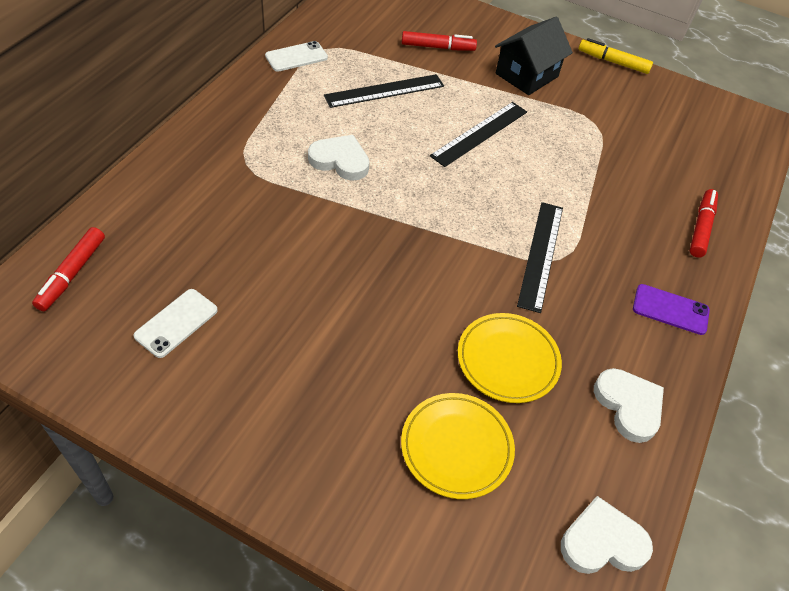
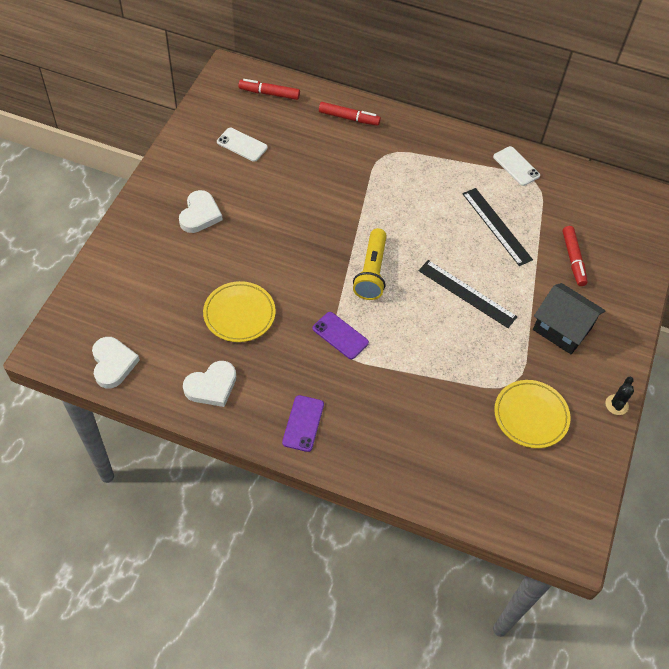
camera: 85 degrees right, 5 degrees up
(340, 160) = (404, 206): white heart -> white heart (200, 214)
(443, 209) = (371, 272): none -> yellow flashlight
(456, 447) = (171, 287): yellow plate -> yellow plate (531, 416)
(540, 255) = (340, 335): black ruler -> purple phone
(613, 62) = (616, 405): yellow marker -> black cactus
(701, 228) = (400, 459): red marker -> red marker (349, 118)

